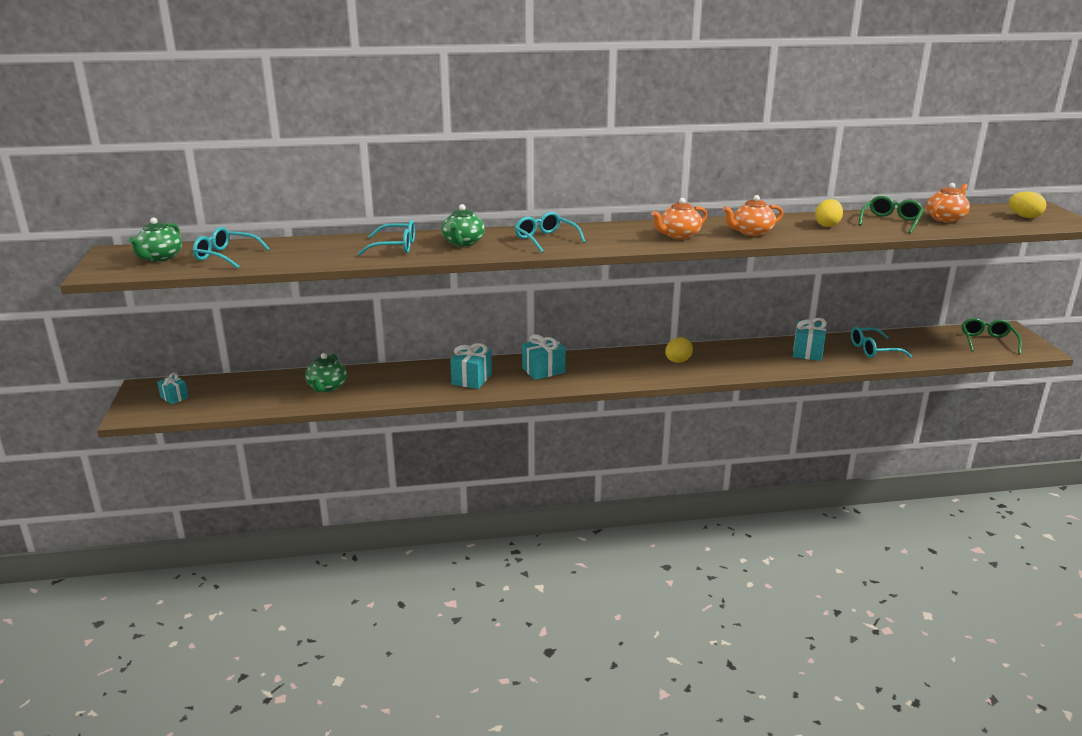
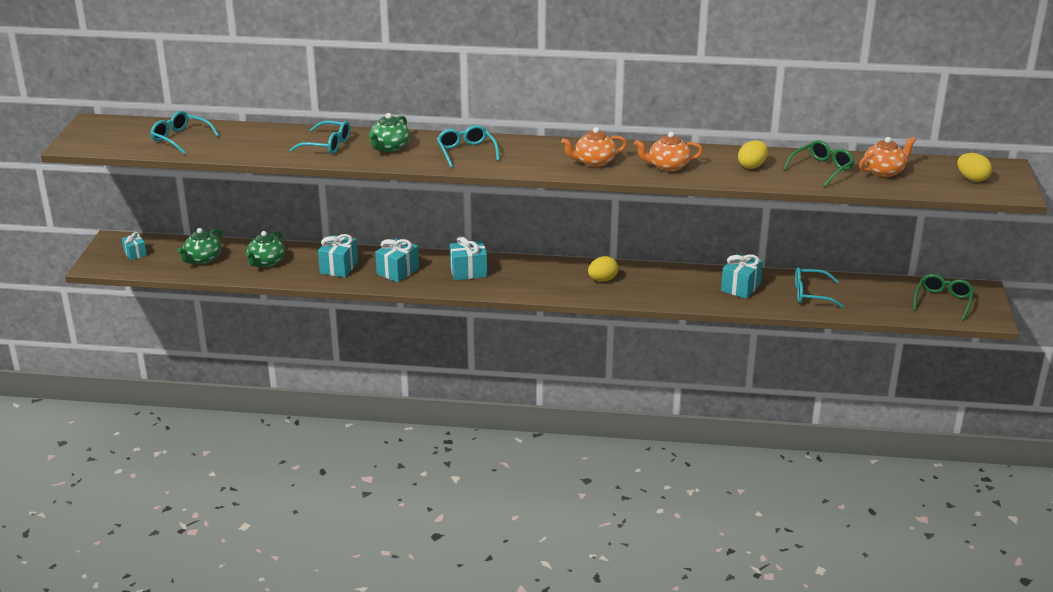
camera: 15 degrees right, 5 degrees up
(160, 258) = (126, 134): green teapot -> green teapot (202, 259)
(408, 383) = (339, 267): none -> turquoise gift

